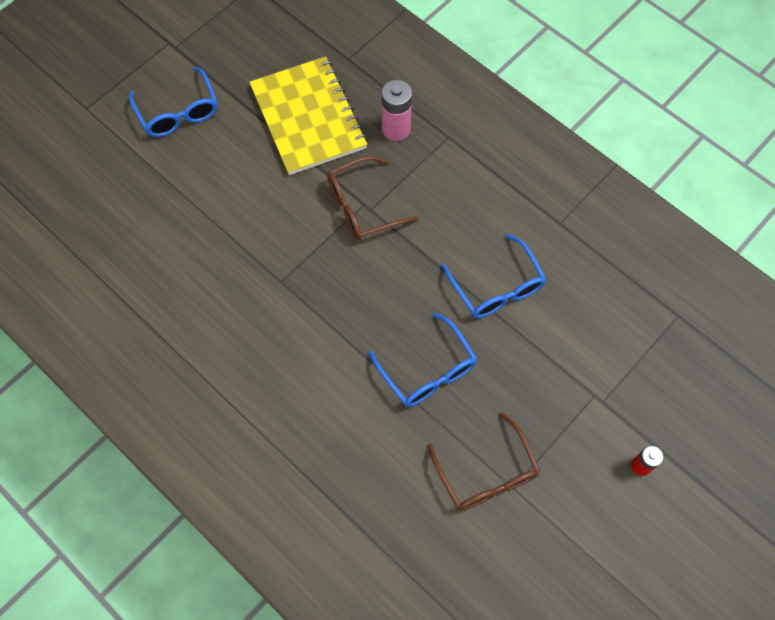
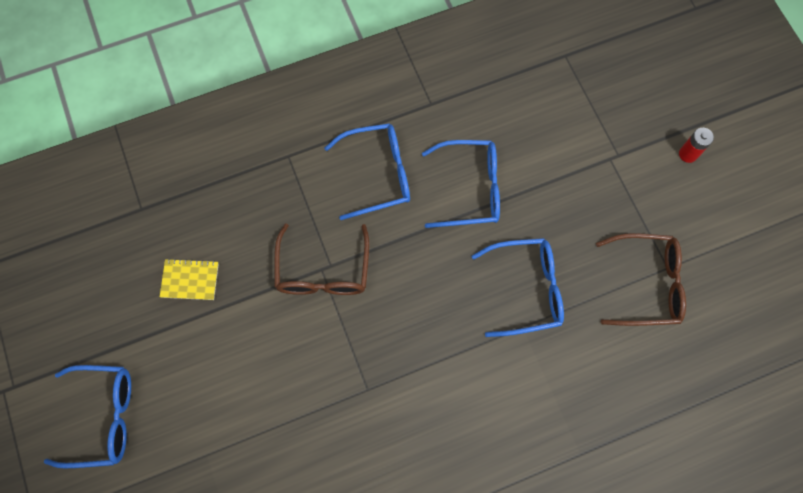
camera: 65 degrees left, 5 degrees up
(308, 118) = (190, 280): yellow notebook -> yellow notebook, size x0.41
(396, 129) = (252, 200): pink battery -> none
(470, 210) = (378, 174): none -> blue glasses

